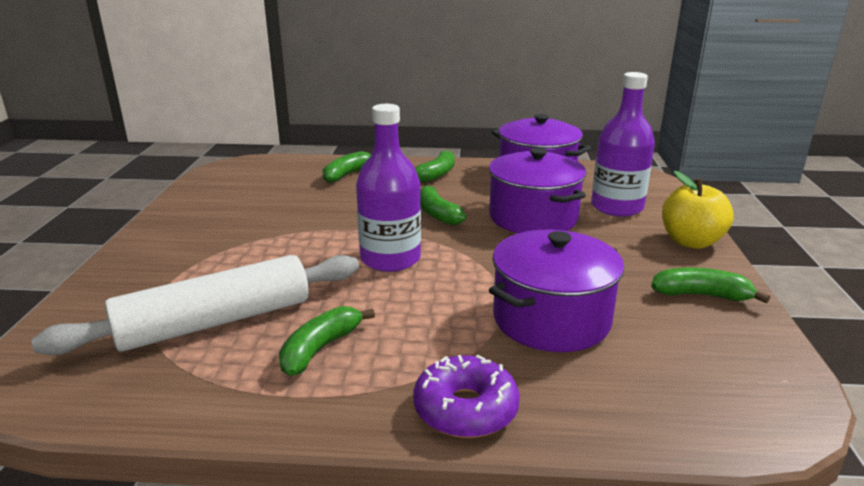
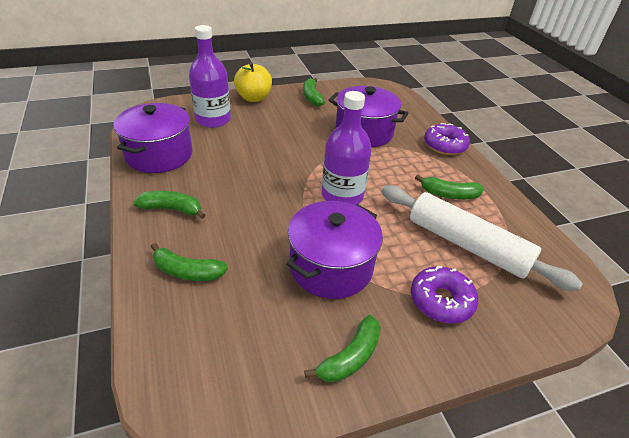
camera: 115 degrees left, 15 degrees up
(174, 273) = (441, 301): none -> purple donut
(437, 213) = (259, 190): green banana -> green banana (350, 357)
(533, 217) = (245, 148): purple pot -> purple pot (331, 267)

